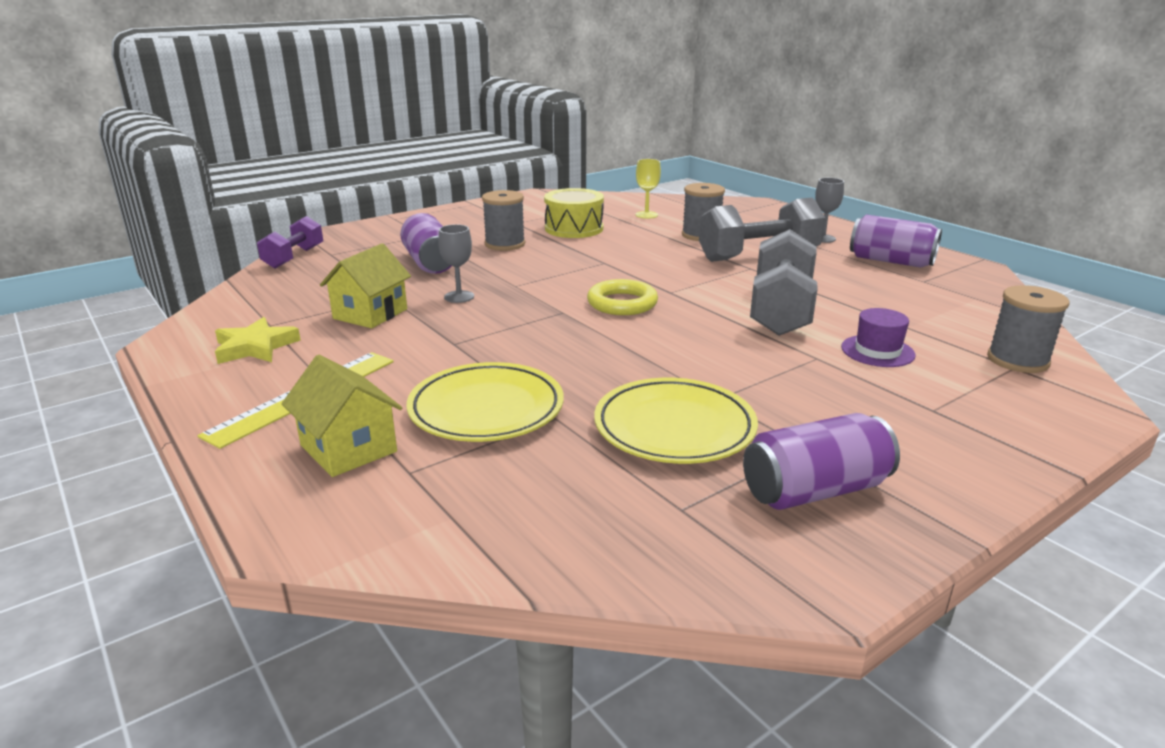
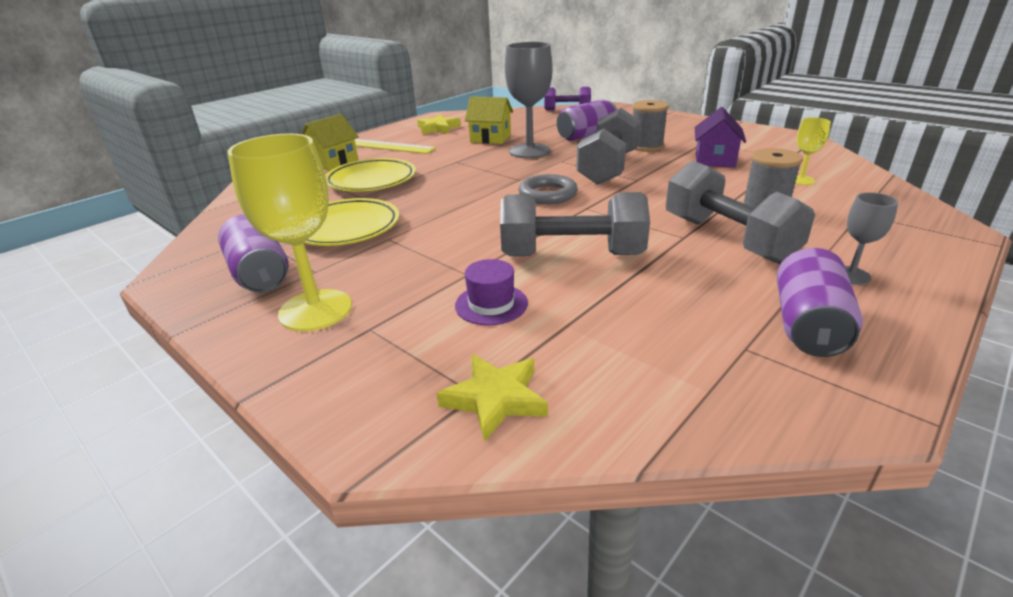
camera: 80 degrees right, 5 degrees up
(459, 297) = (529, 151): grey goblet -> grey goblet, size x1.99
(561, 268) = (608, 168): none -> grey dumbbell
(574, 228) = (715, 160): yellow drum -> purple house
(622, 303) = (547, 194): yellow ring -> grey ring
(903, 442) = (315, 310): none -> yellow goblet
(1017, 360) = (495, 399): grey spool -> yellow star

